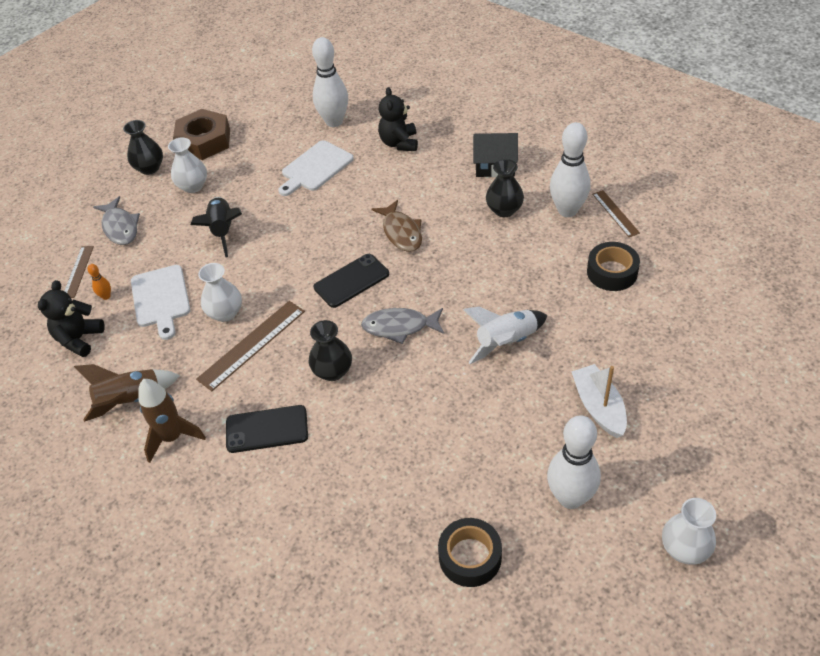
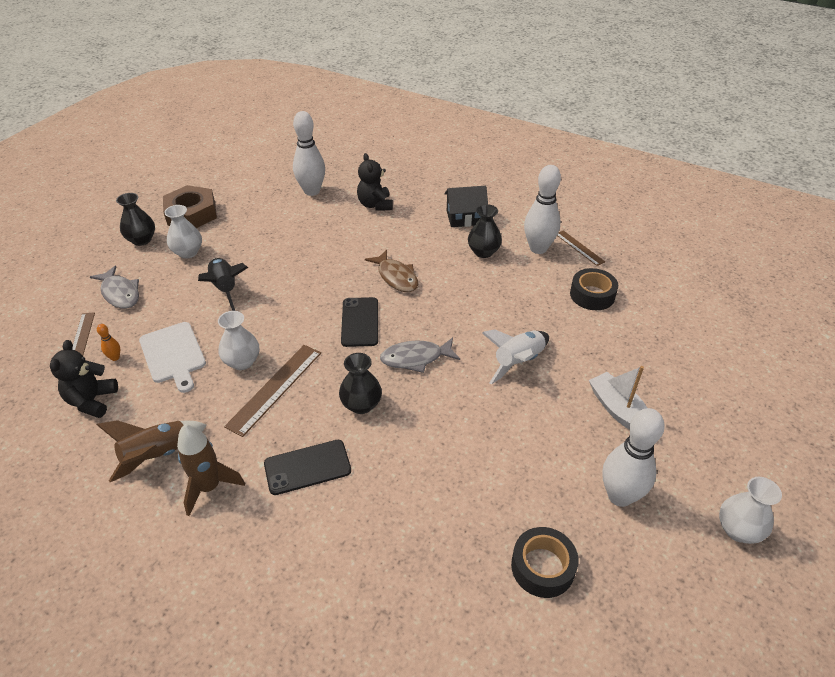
camera: 15 degrees left, 5 degrees down
(315, 168) = (303, 229): white cutting board -> none
(351, 281) = (360, 322): black phone -> black phone turned 45 degrees counterclockwise

